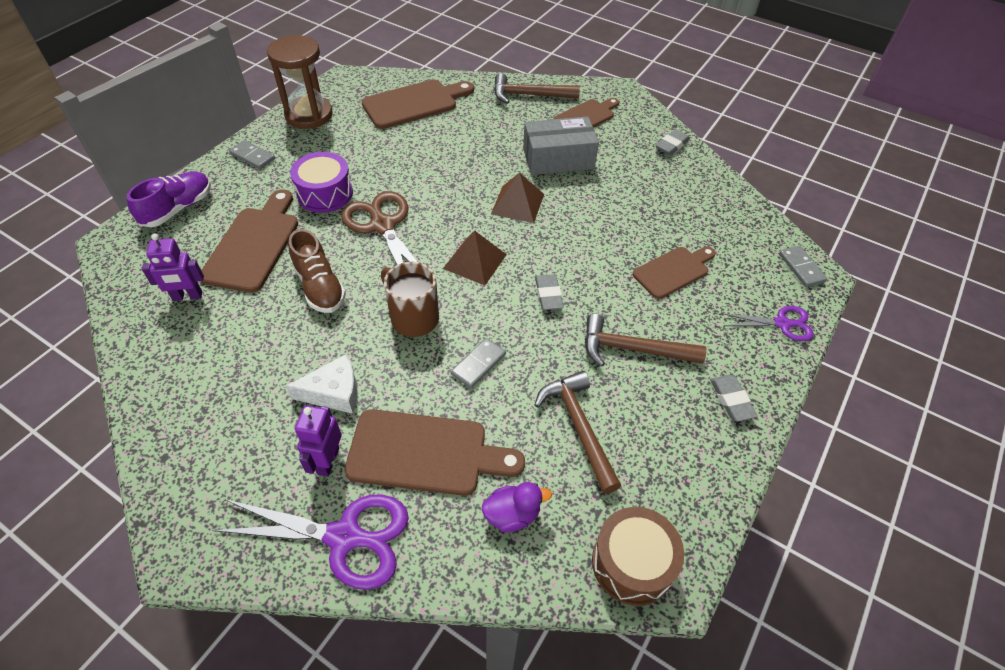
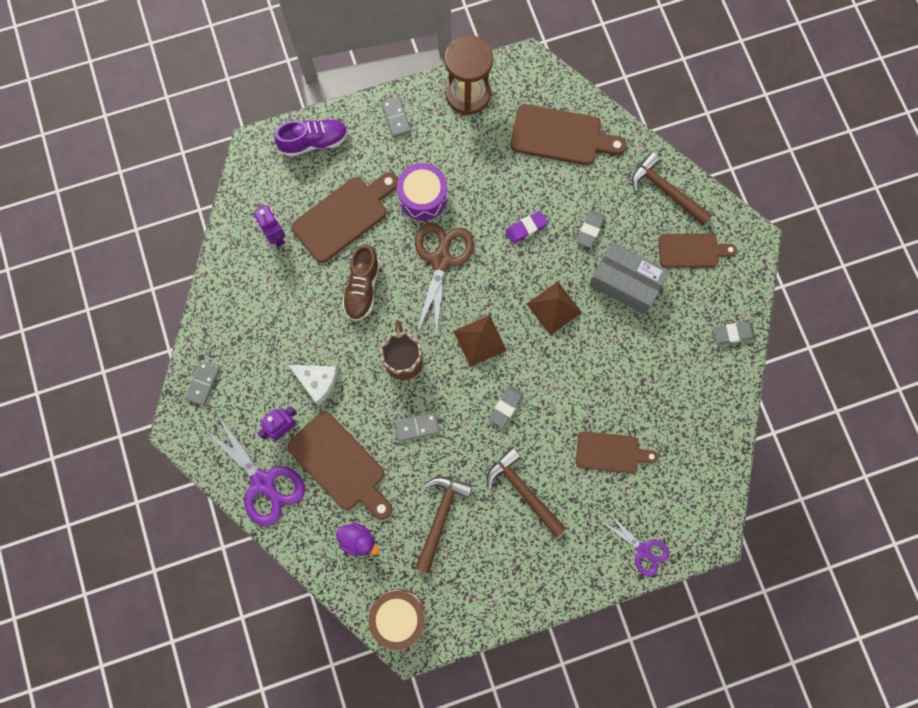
camera: 40 degrees right, 25 degrees up
(187, 296) = (277, 236): purple robot -> purple robot turned 150 degrees counterclockwise
(440, 168) = (526, 228): none -> purple eraser
(731, 400) = (550, 573): grey eraser -> grey eraser (590, 230)
(801, 268) = (708, 520): grey domino -> grey domino (203, 383)

